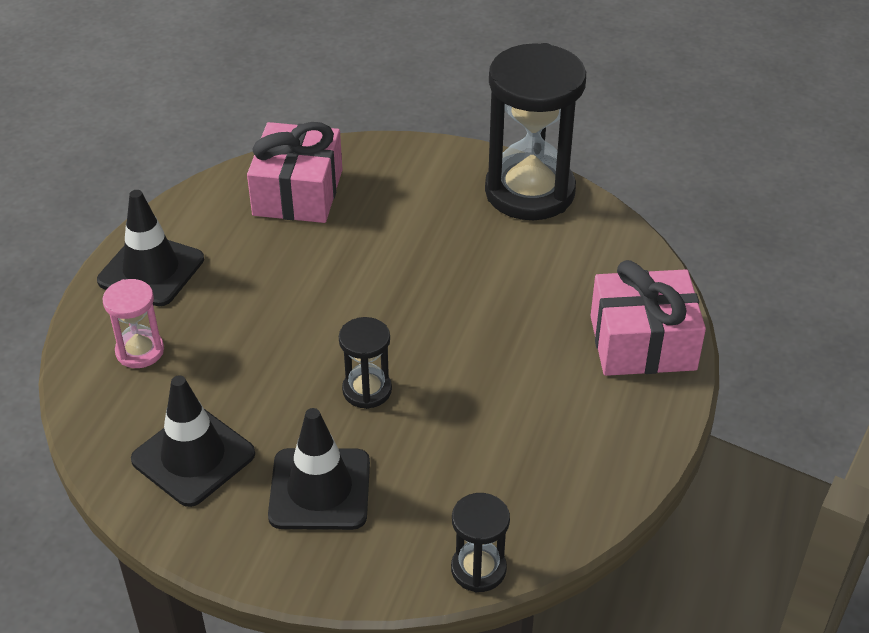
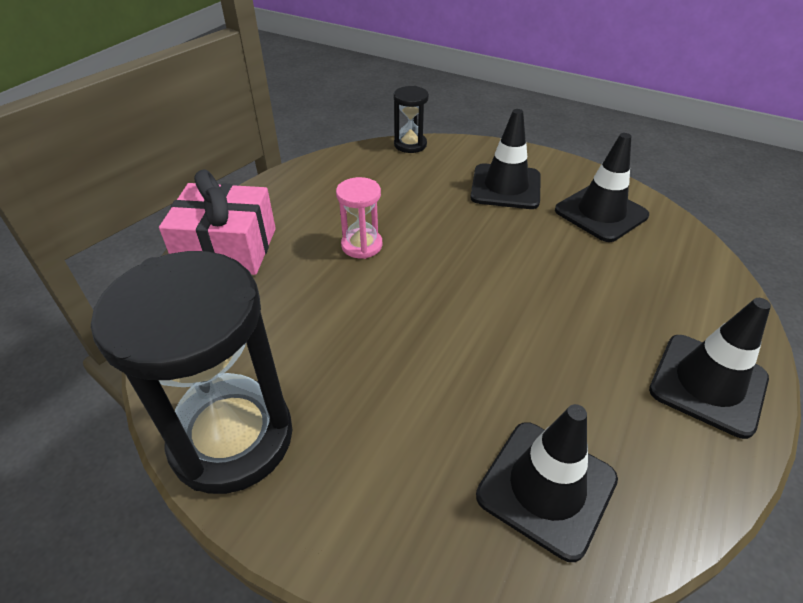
camera: 170 degrees left, 0 degrees up
(140, 351) = (678, 294): pink hourglass -> pink hourglass (362, 245)
(298, 192) = (546, 487): pink gift -> black traffic cone
(367, 390) = (468, 240): black hourglass -> none

